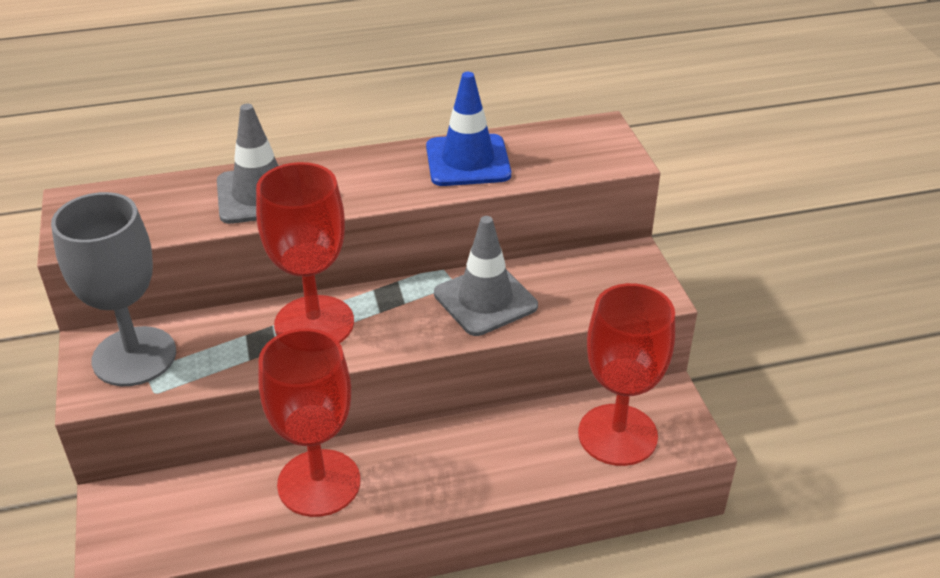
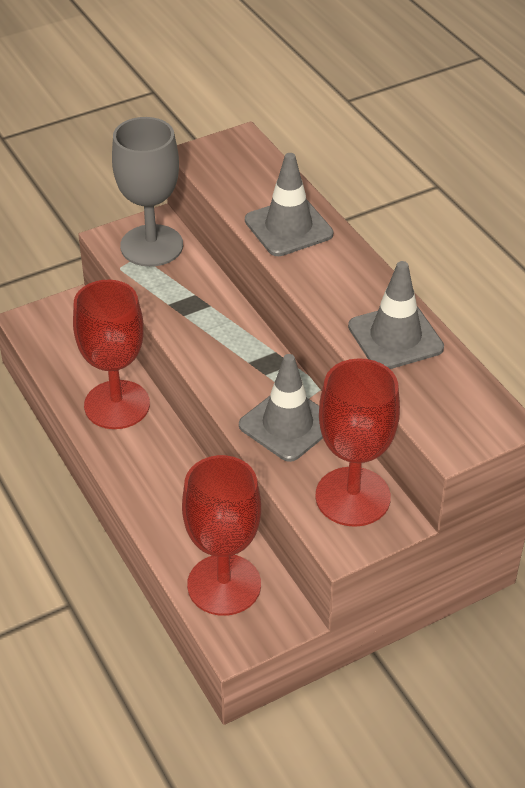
camera: 75 degrees right, 5 degrees up
(314, 323) = (219, 328): red goblet -> red goblet (352, 497)
(468, 161) = (395, 337): blue traffic cone -> grey traffic cone

